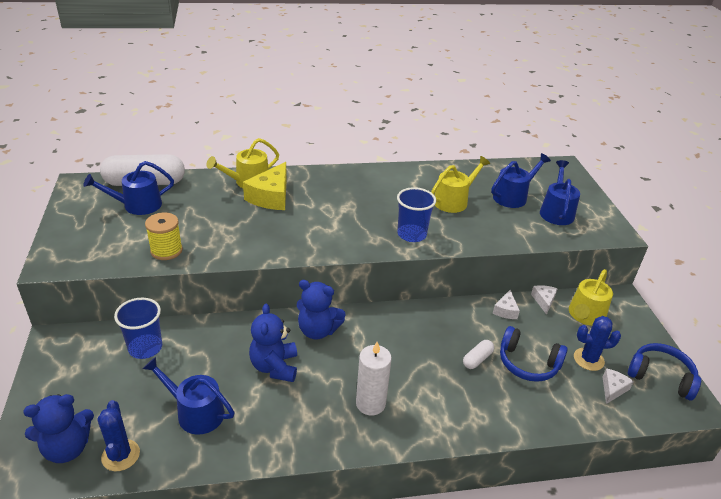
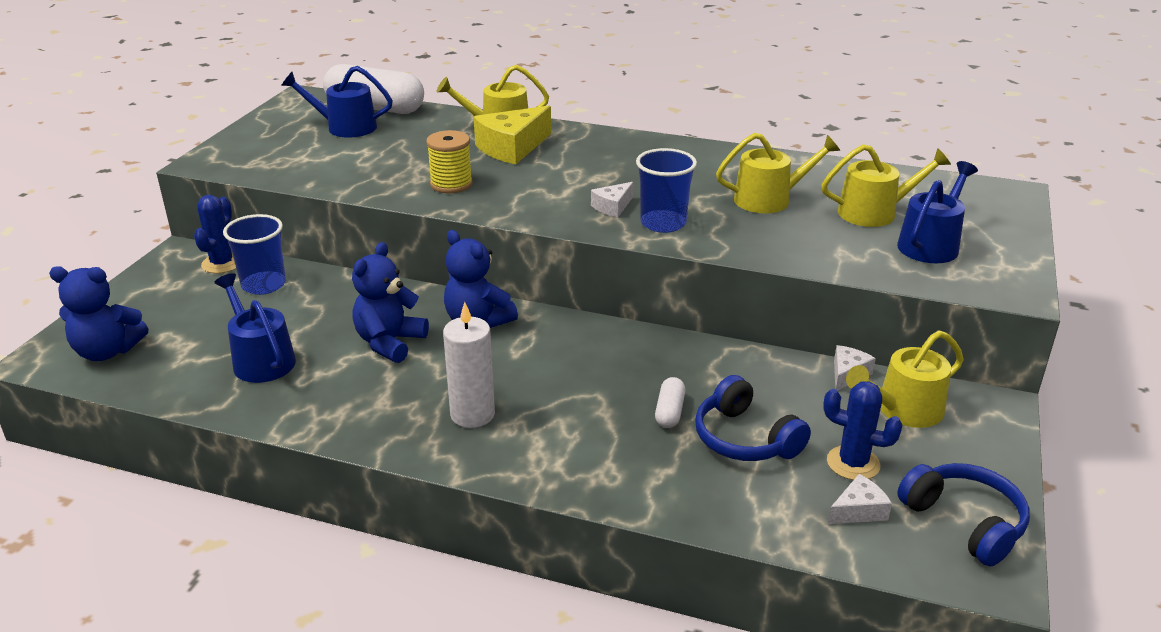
camera: 30 degrees right, 5 degrees down
(120, 455) = (150, 374): blue cactus -> blue cactus (222, 263)
(166, 250) = (334, 175): yellow spool -> yellow spool (451, 184)
(477, 359) = (669, 412): white capsule -> white capsule turned 60 degrees counterclockwise
(505, 310) = (771, 369): white cheese -> white cheese (612, 207)
(513, 196) = (874, 212): blue watering can -> yellow watering can

